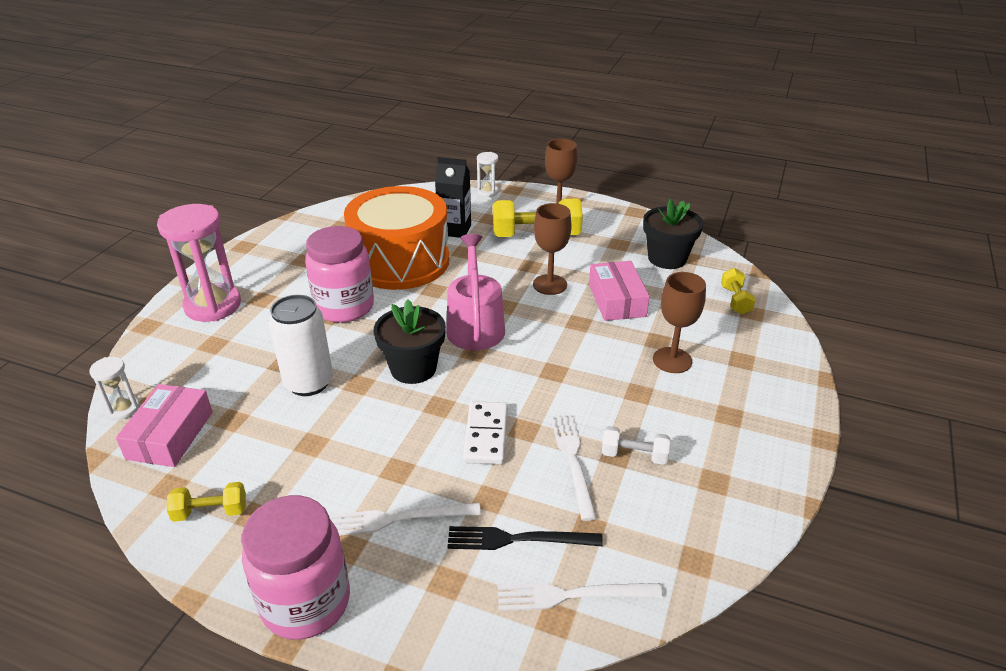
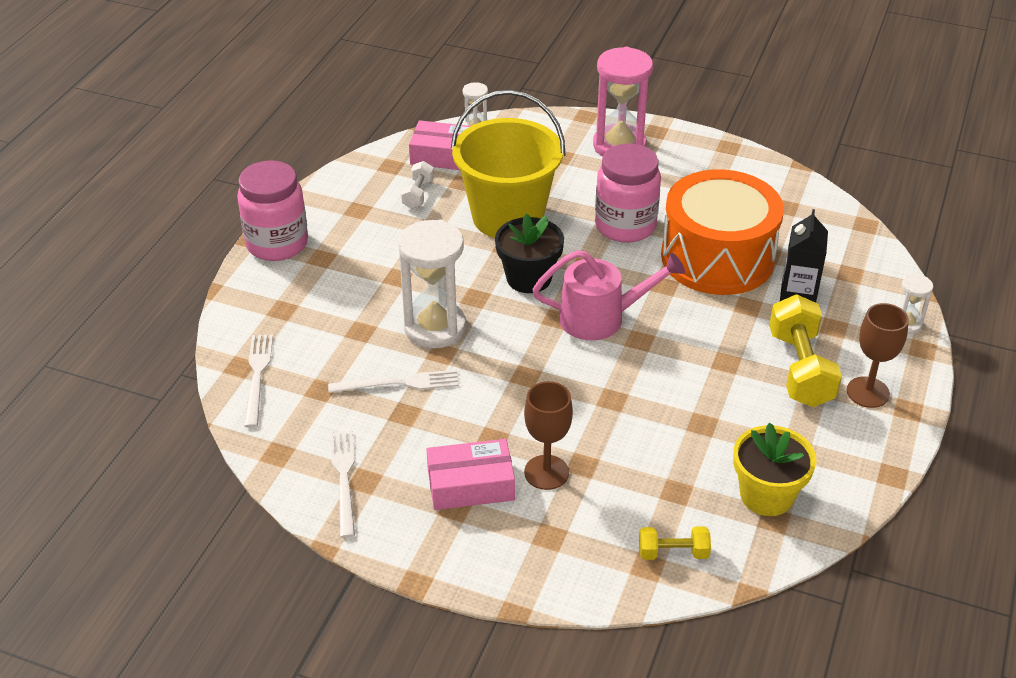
camera: 90 degrees right, 5 degrees up
(210, 512) = (363, 189): yellow dumbbell -> none
(308, 383) = (507, 217): white can -> yellow bucket
(399, 519) = (345, 281): white fork -> white fork (344, 478)
(486, 435) = (435, 328): white domino -> white hourglass
(518, 539) = (315, 347): black fork -> none
(550, 284) = (686, 378): brown goblet -> none
(616, 300) = (660, 435): pink box -> pink box (470, 484)
(634, 455) = (402, 426): white dumbbell -> white dumbbell (418, 194)
(667, 258) = (766, 495): black flower pot -> yellow flower pot

